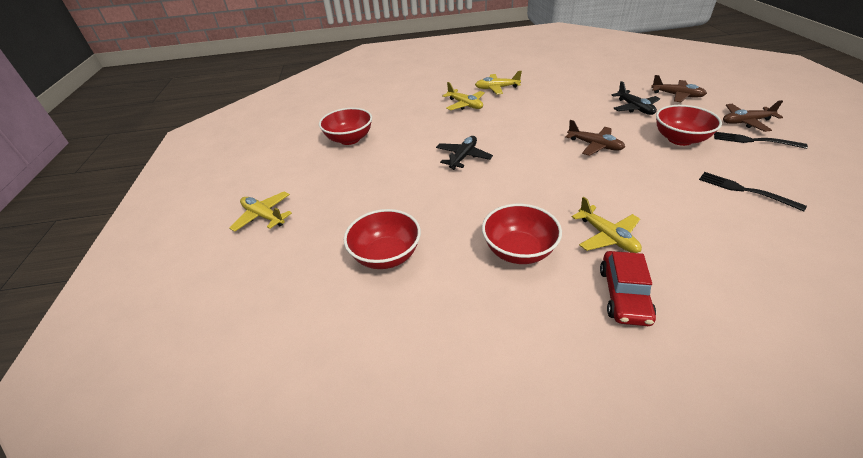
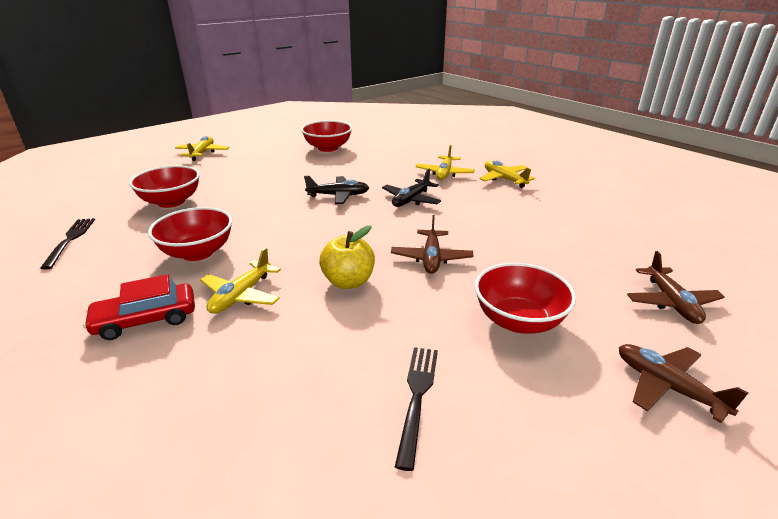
camera: 55 degrees right, 10 degrees down
(609, 184) = (348, 281): none -> yellow apple
(634, 108) = (572, 271): black plane -> black plane (411, 200)
(754, 141) = (601, 400): black fork -> black fork (70, 240)

